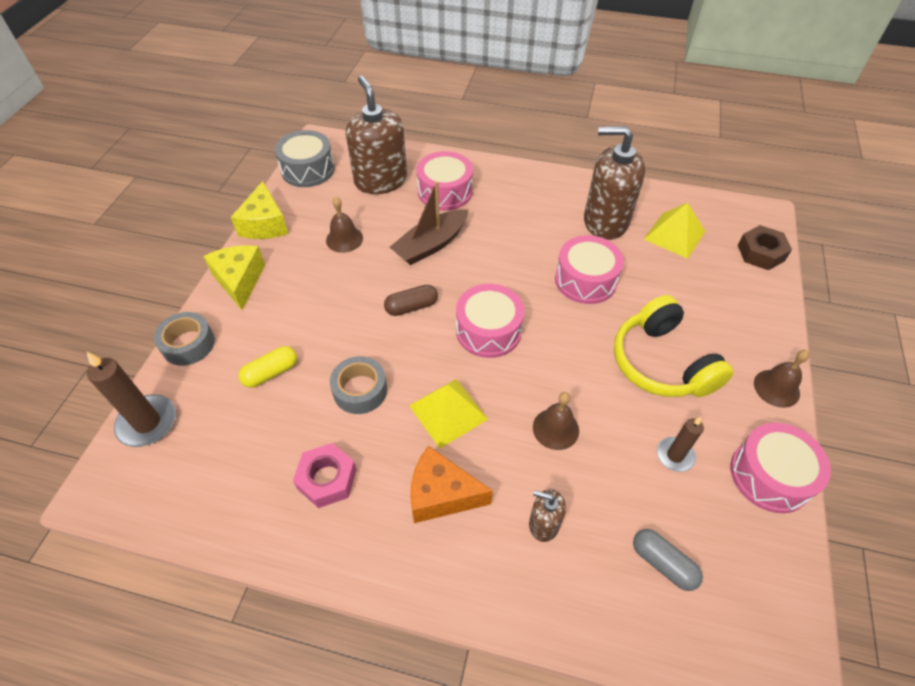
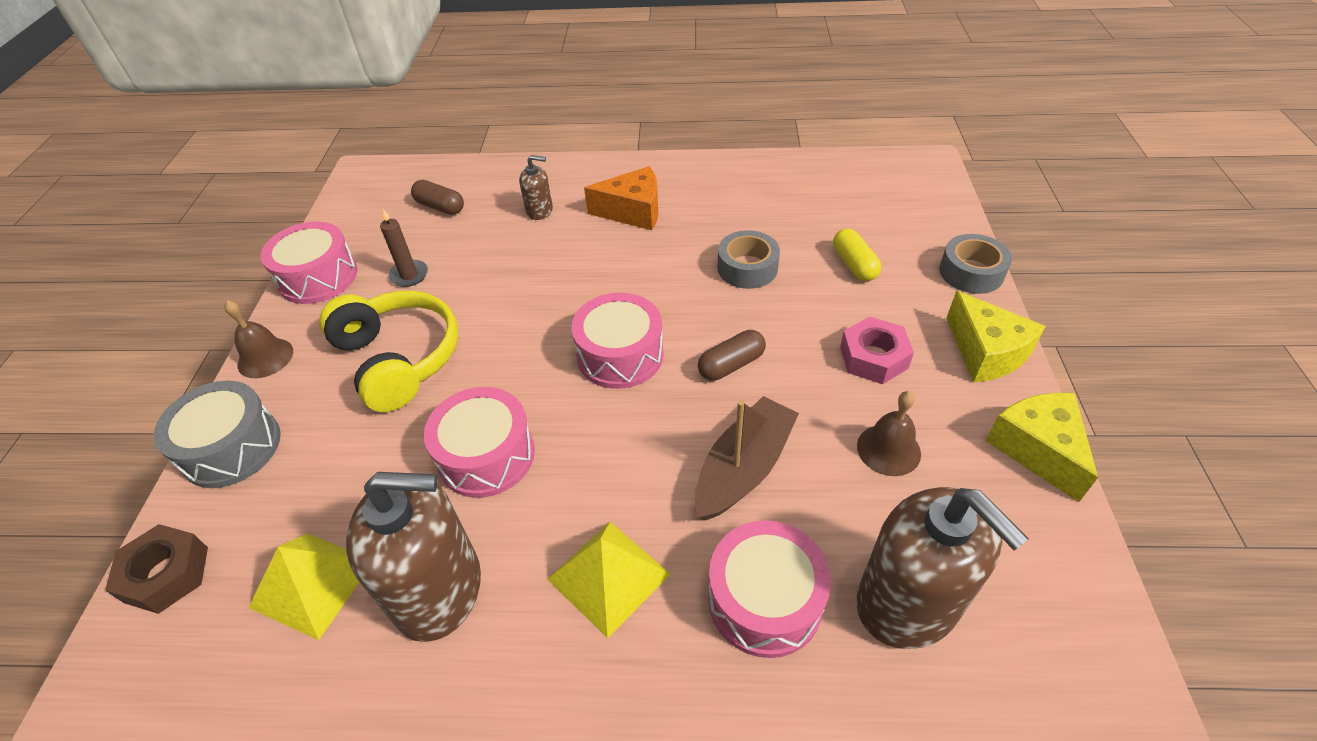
camera: 170 degrees right, 5 degrees down
(147, 422) = (937, 207): brown candle -> none
(271, 373) = (854, 264): yellow capsule -> yellow capsule turned 60 degrees counterclockwise
(308, 169) = (1076, 600): grey drum -> grey drum (231, 447)
(327, 479) = (739, 203): pink nut -> pink nut (873, 357)
(448, 412) = (645, 267): yellow pyramid -> yellow pyramid (608, 576)
(555, 428) = (530, 274): brown bell -> none
(663, 563) = (440, 207): grey capsule -> brown capsule

